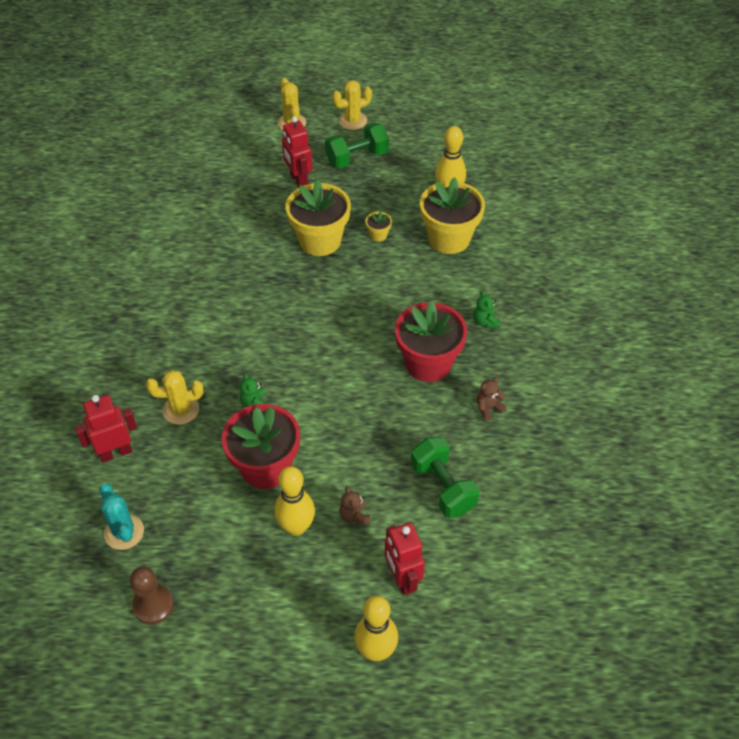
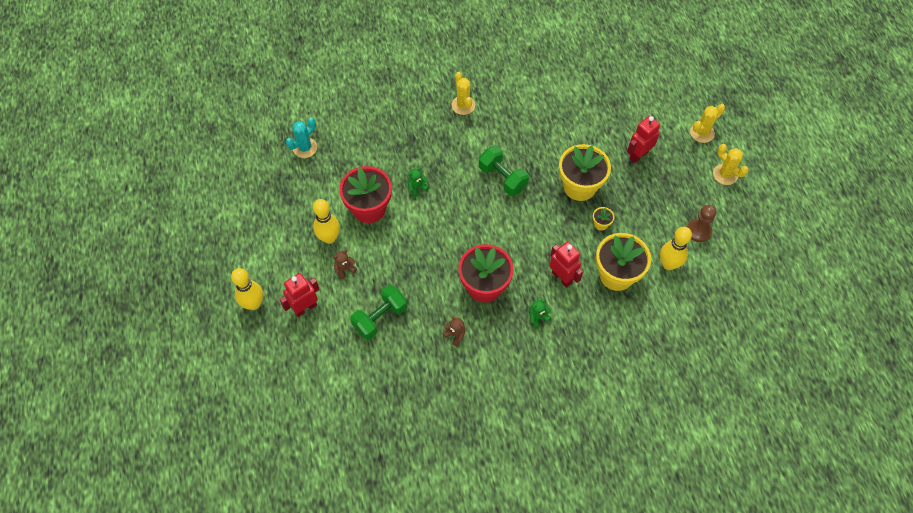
camera: 75 degrees right, 10 degrees up
(116, 452) = (359, 124): red robot -> red robot (562, 277)
(153, 605) = (261, 178): brown pawn -> brown pawn (698, 231)
(181, 410) = (400, 148): yellow cactus -> yellow cactus (463, 105)
(357, 158) = (681, 188): green dumbbell -> green dumbbell (502, 178)

